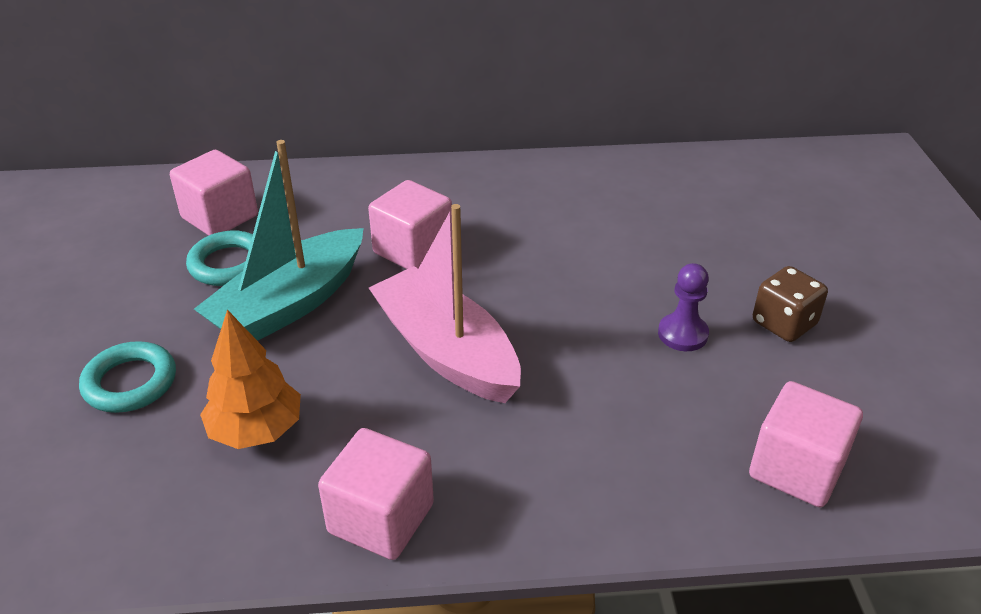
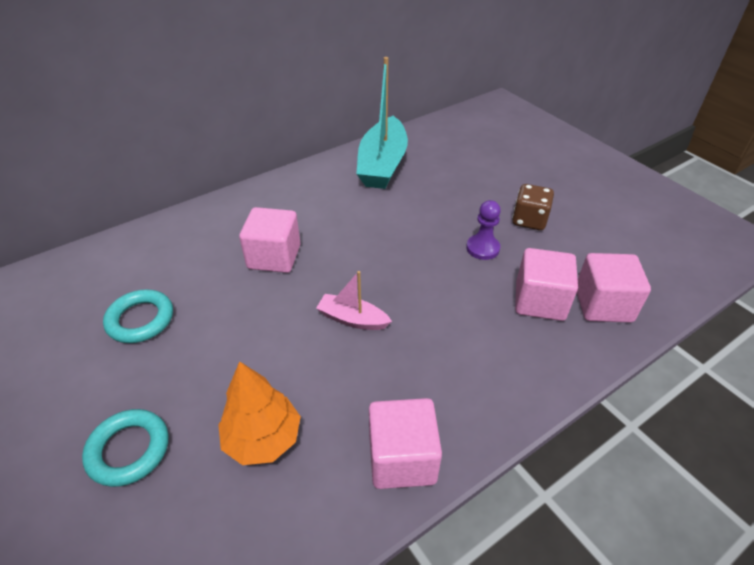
camera: 30 degrees left, 5 degrees up
(220, 217) = (104, 286): pink cube -> pink cube (539, 301)
(290, 304) = (214, 331): turquoise boat -> turquoise boat (382, 164)
(446, 352) = (352, 319): pink boat -> pink boat, size x0.50

